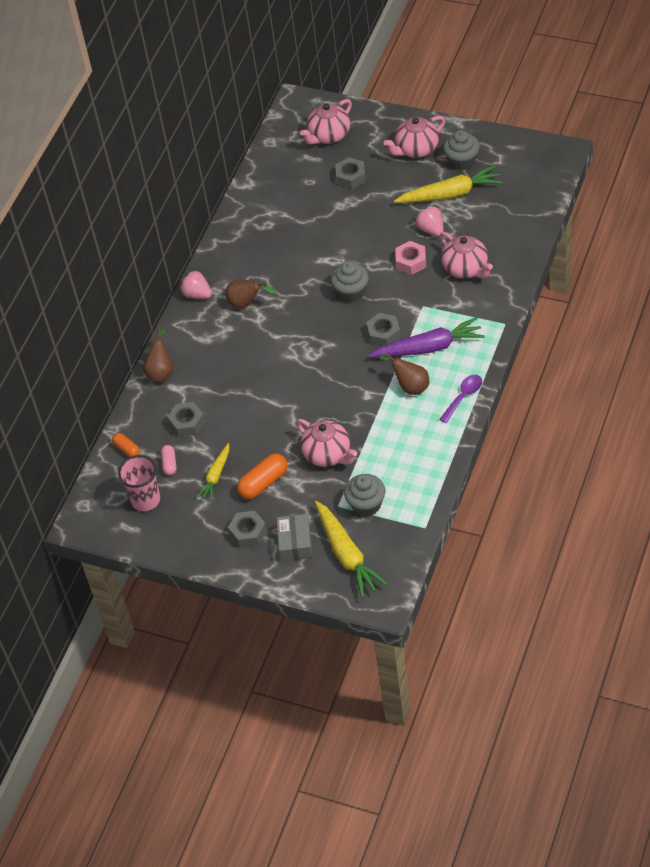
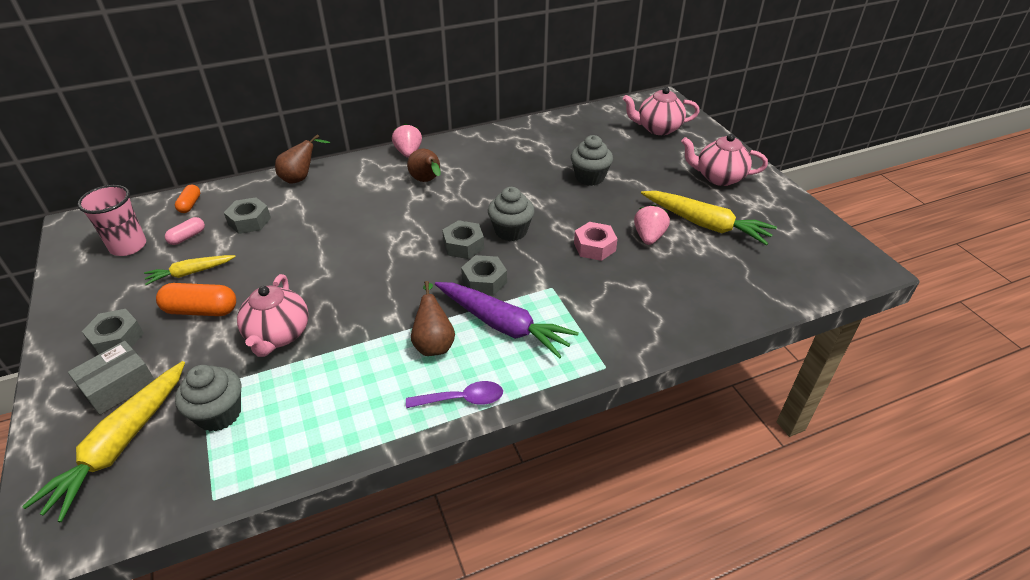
camera: 40 degrees right, 10 degrees down
(351, 177) = (635, 161): grey nut -> grey nut (463, 245)
(462, 161) = (750, 210): grey cupcake -> grey cupcake (590, 177)
(466, 268) = (636, 289): pink teapot -> none

